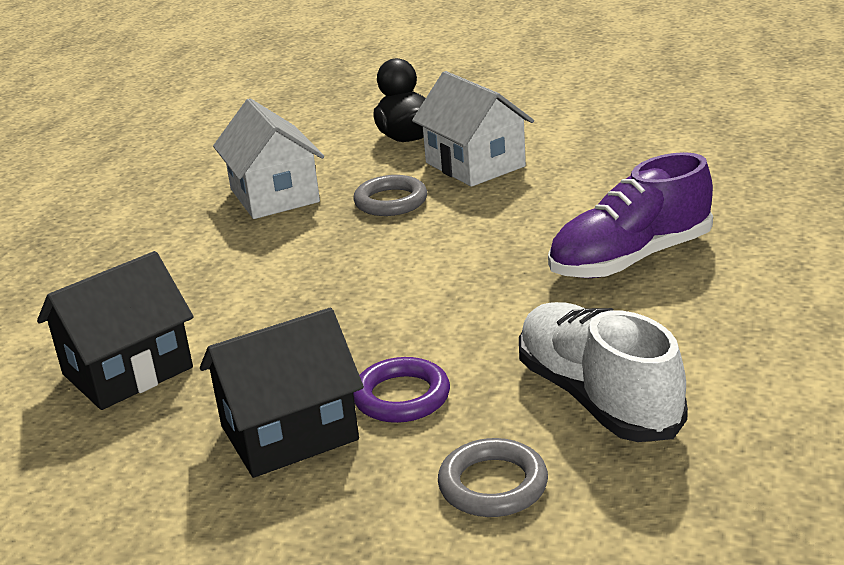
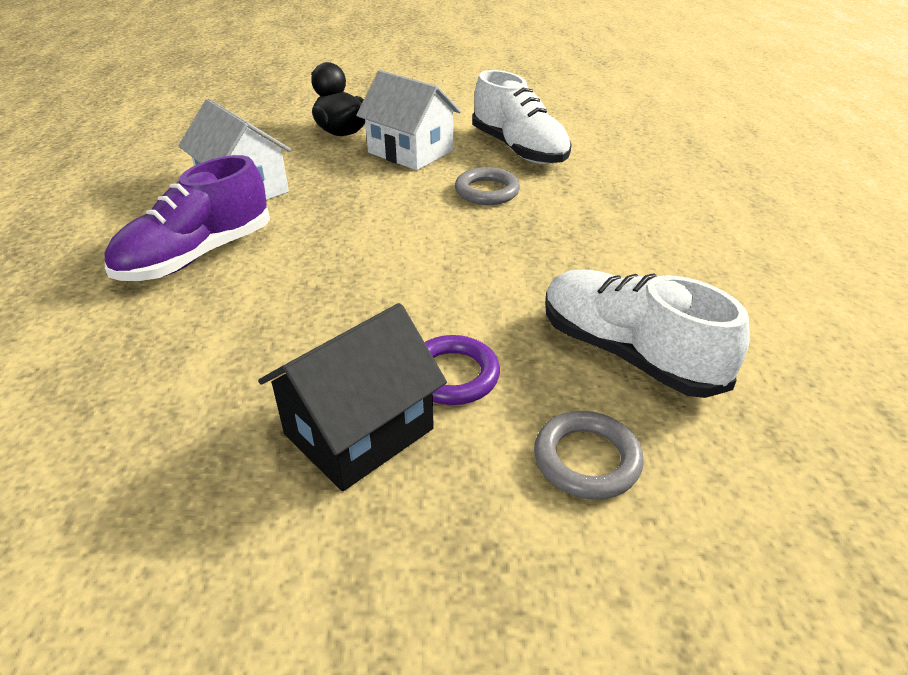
camera: 20 degrees left, 10 degrees up
(127, 371) = (156, 382): black house -> none
(391, 201) = (353, 187): grey ring -> grey ring (487, 191)
(607, 169) = (519, 149): none -> white shoe
(630, 259) = (580, 222): purple shoe -> purple shoe (197, 256)

